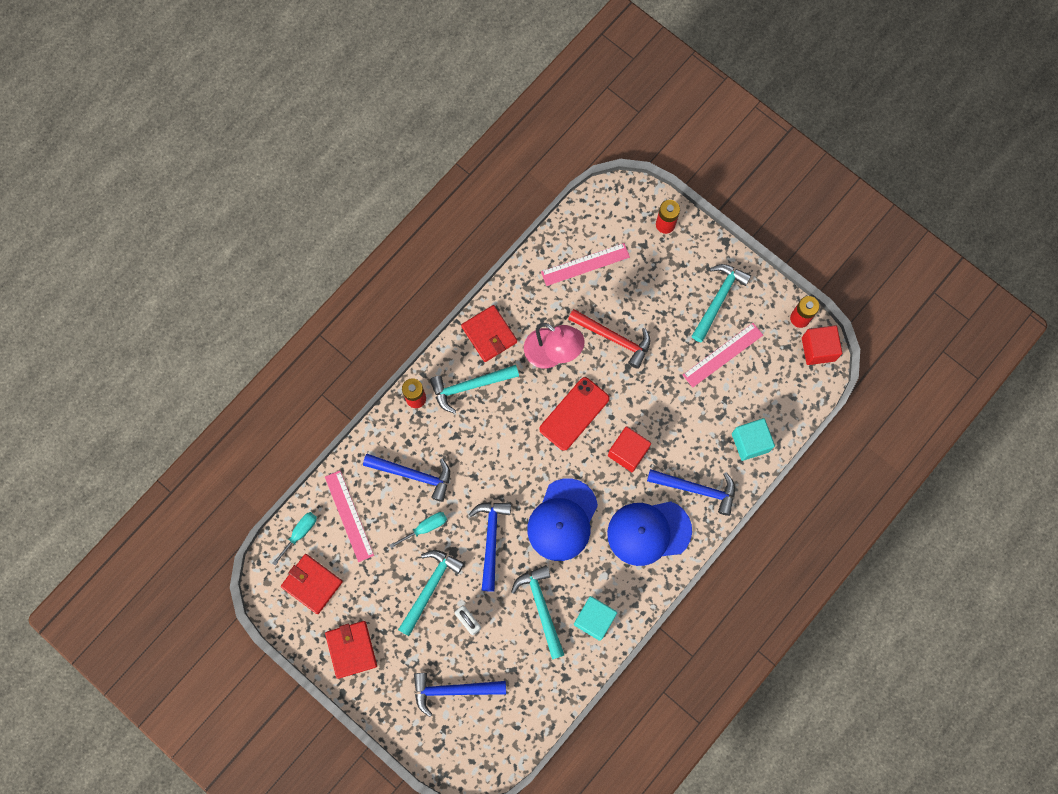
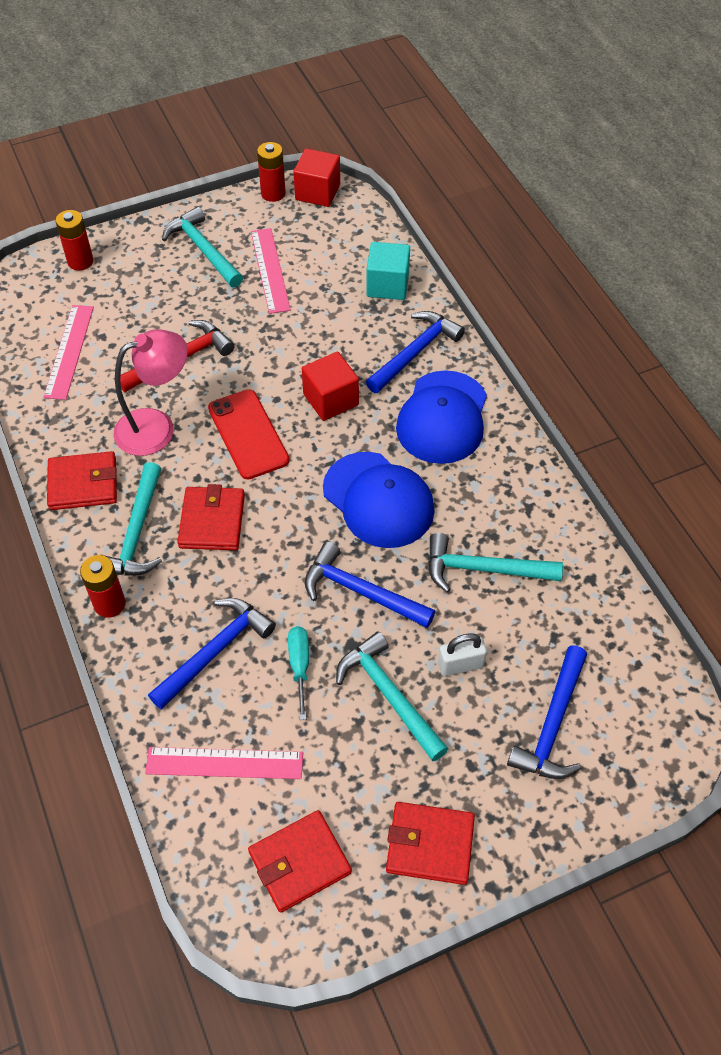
camera: 65 degrees left, 20 degrees down
(300, 533) = (211, 847): turquoise screwdriver -> none
(499, 426) = (212, 521): none -> red wallet
(594, 619) = (527, 516): turquoise cube -> none

